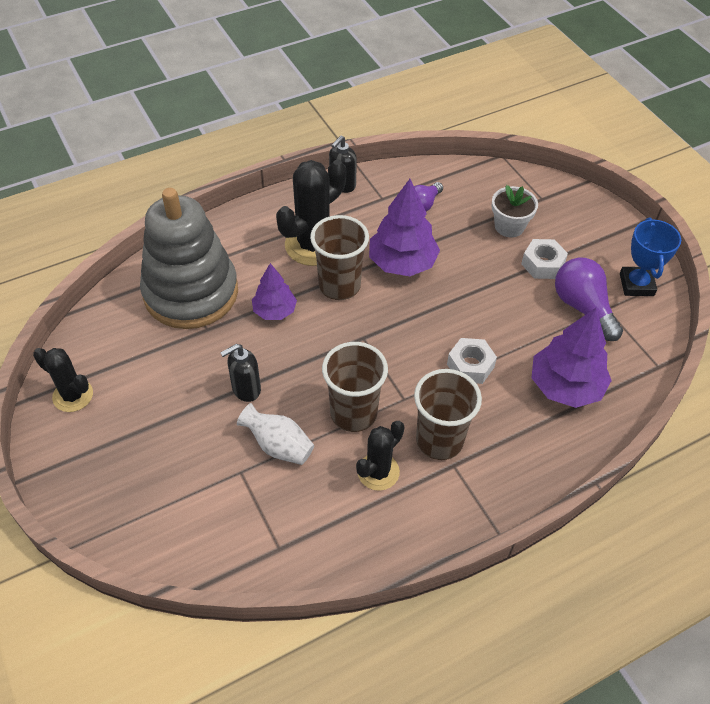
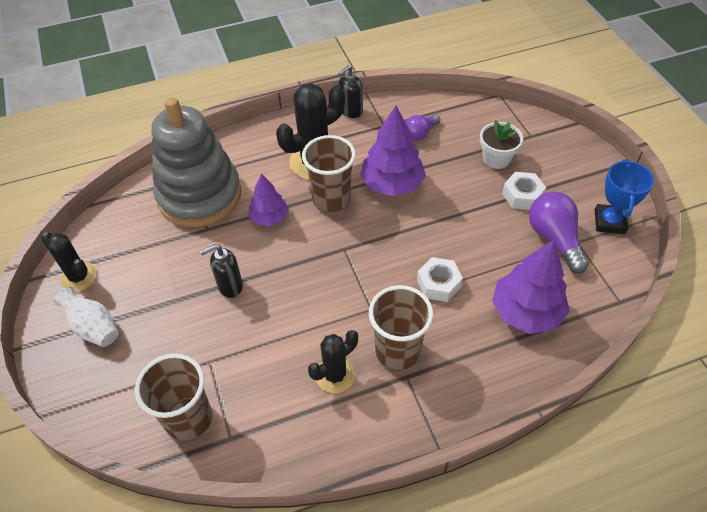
camera: 10 degrees right, 0 degrees up
(278, 446) = (248, 341): white vase -> white vase (94, 327)
(353, 413) = (322, 318): brown cup -> brown cup (189, 419)

